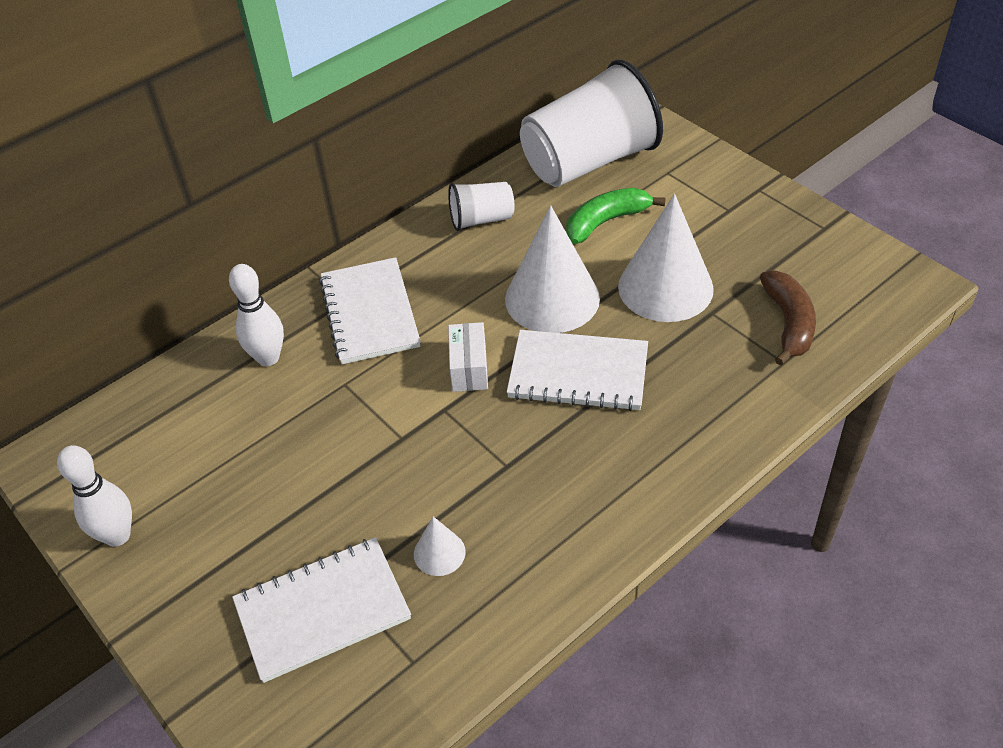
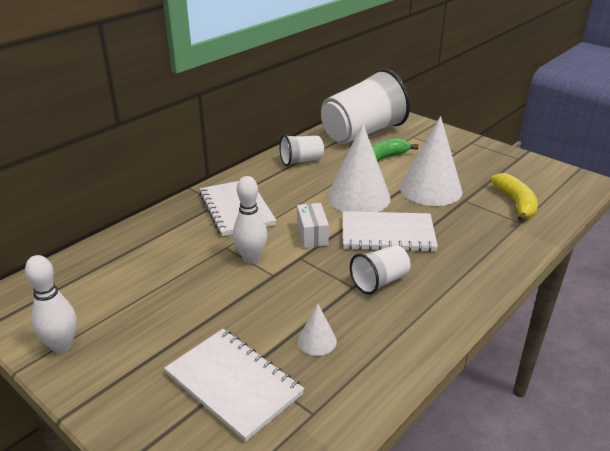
camera: 10 degrees left, 15 degrees down
(268, 358) = (168, 235): white bowling pin -> white bowling pin (251, 258)
(322, 610) = (234, 384): white notebook -> white notebook turned 75 degrees clockwise
(546, 459) = (379, 281): none -> white cup
(788, 323) = (515, 203): brown banana -> yellow banana

